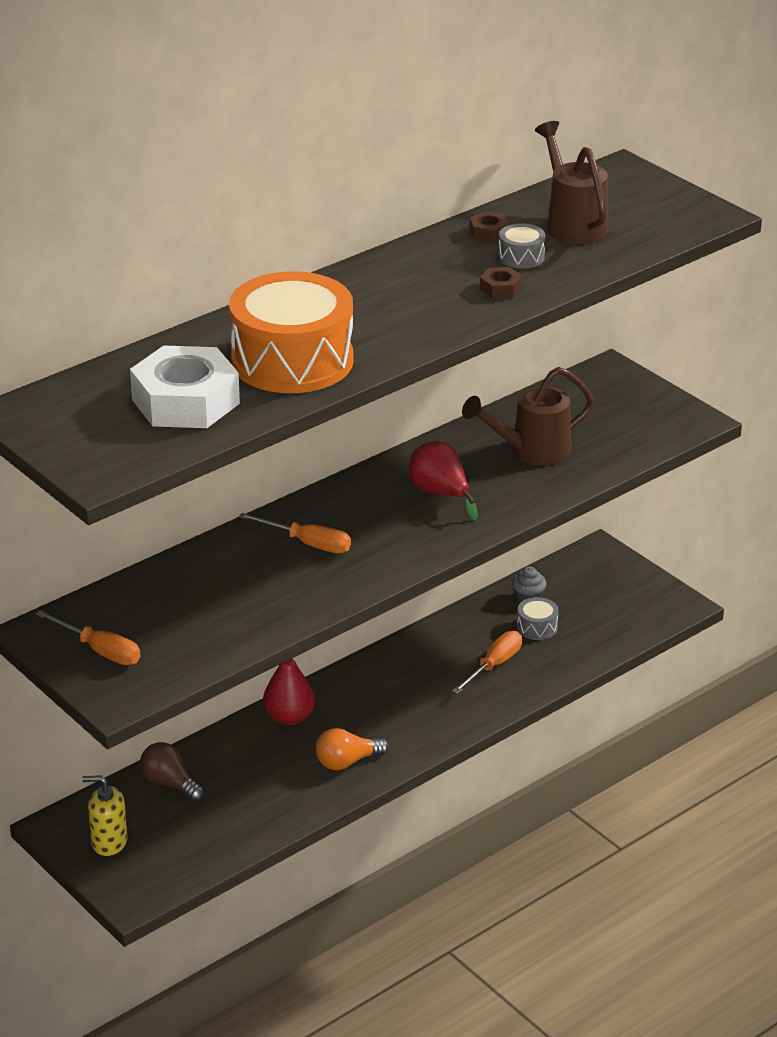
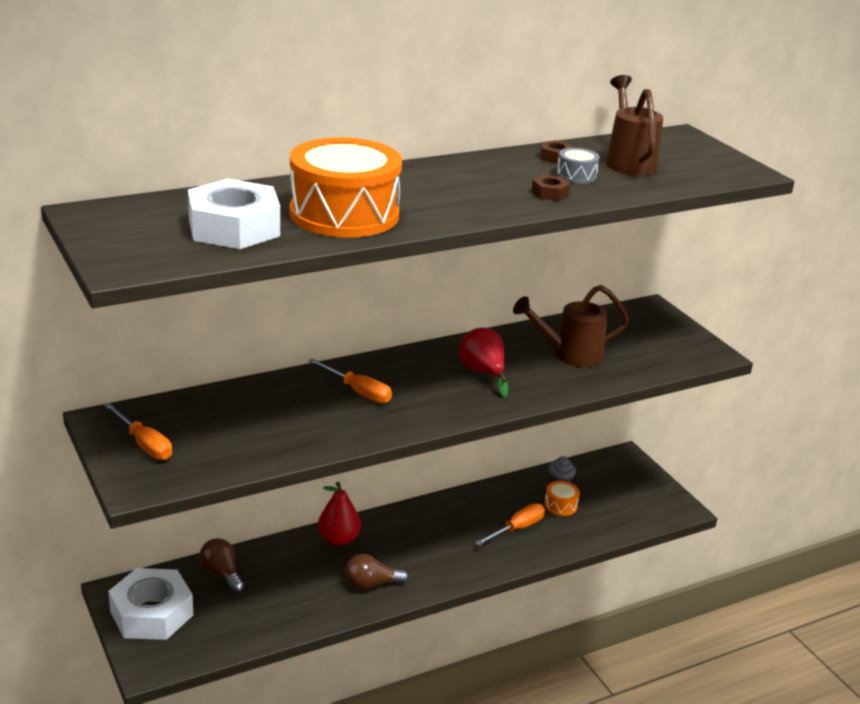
camera: 10 degrees right, 5 degrees down
(109, 842) = (151, 613): yellow soap dispenser -> white nut
(347, 762) = (371, 584): orange light bulb -> brown light bulb
(537, 627) = (560, 505): grey drum -> orange drum

